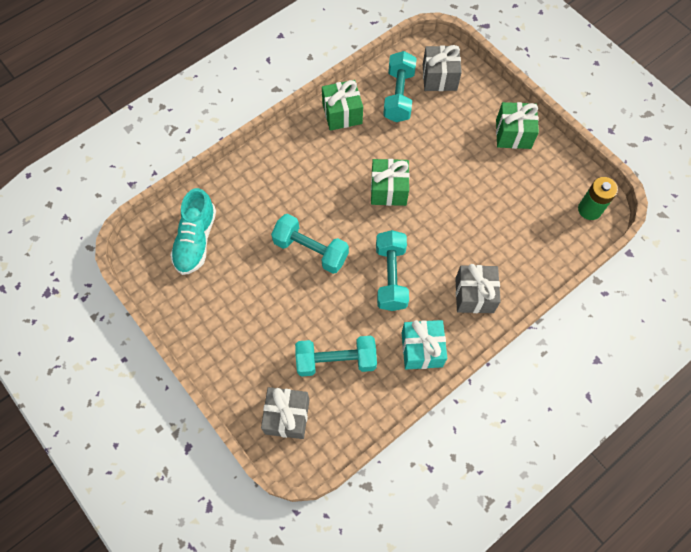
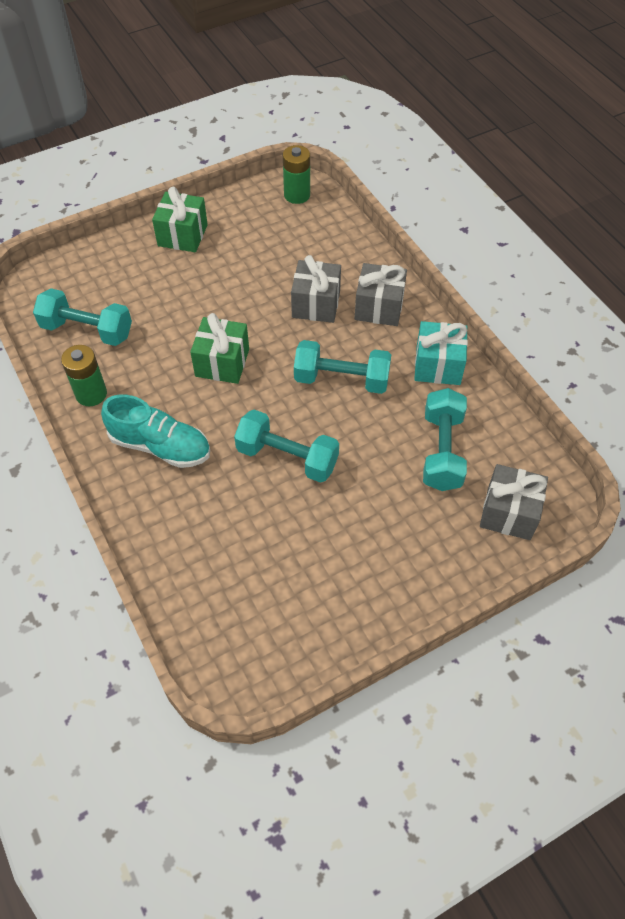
camera: 80 degrees left, 10 degrees down
(196, 240) = (239, 597): turquoise shoe -> turquoise shoe (160, 446)
(311, 250) = (287, 457): turquoise dumbbell -> turquoise dumbbell turned 75 degrees clockwise
(342, 114) = (91, 394): green gift -> green battery
(439, 78) = (76, 286): grey gift -> grey gift (316, 304)

